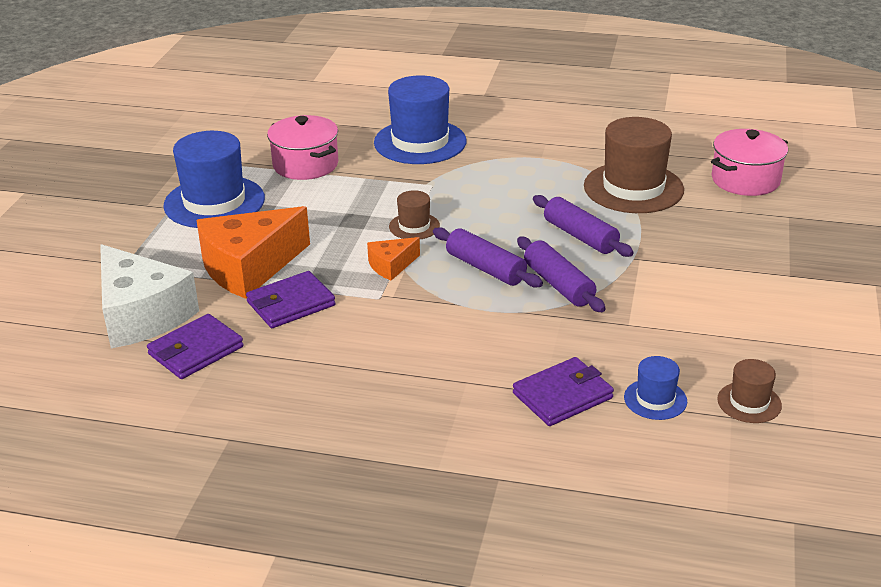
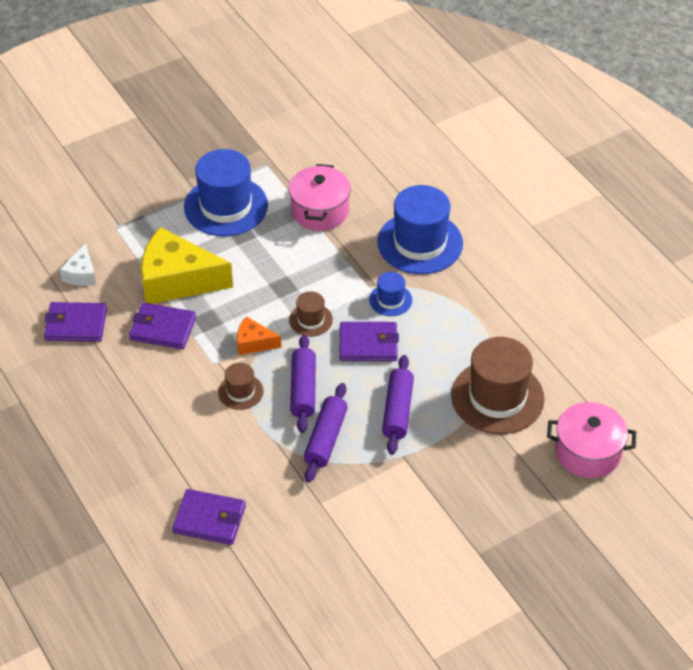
camera: 45 degrees right, 15 degrees up
(141, 315) = (81, 274): white cheese -> white cheese, size x0.48
(249, 267) = (177, 280): orange cheese -> yellow cheese
(486, 214) = (368, 344): none -> purple wallet
(655, 399) = (253, 566): blue hat -> blue hat (390, 300)
(749, 402) = (299, 615): brown hat -> brown hat (240, 392)

